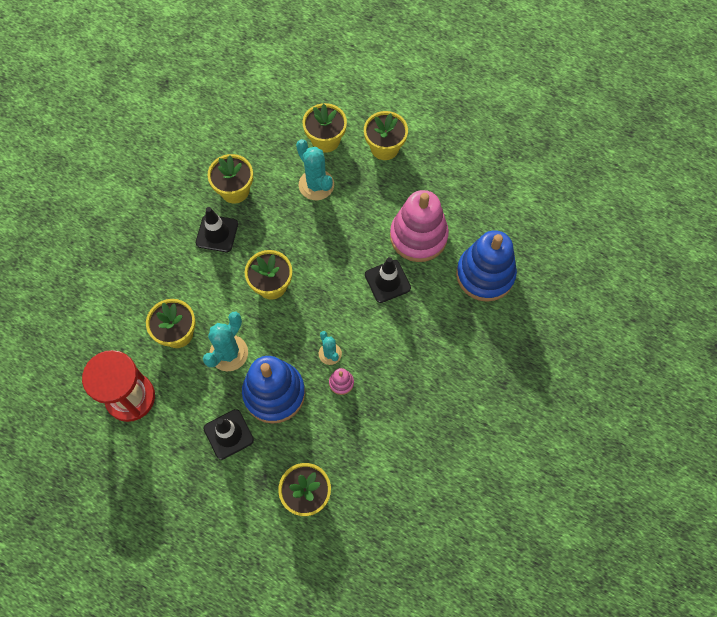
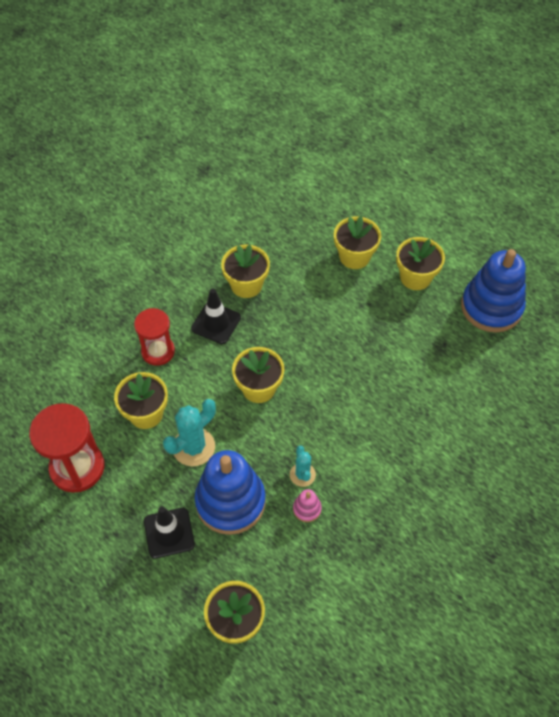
camera: 15 degrees right, 10 degrees down
(172, 273) = (158, 351): none -> red hourglass
(316, 185) = (333, 298): turquoise cactus -> none
(387, 281) = (385, 413): black traffic cone -> none
(418, 236) = (430, 375): pink stacking toy -> none
(485, 274) = (496, 432): blue stacking toy -> blue stacking toy (491, 307)

